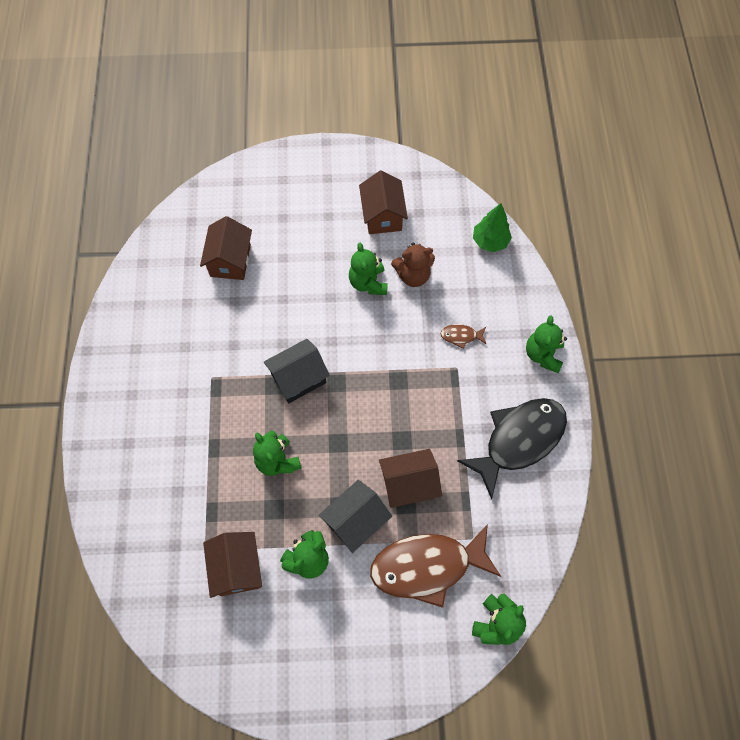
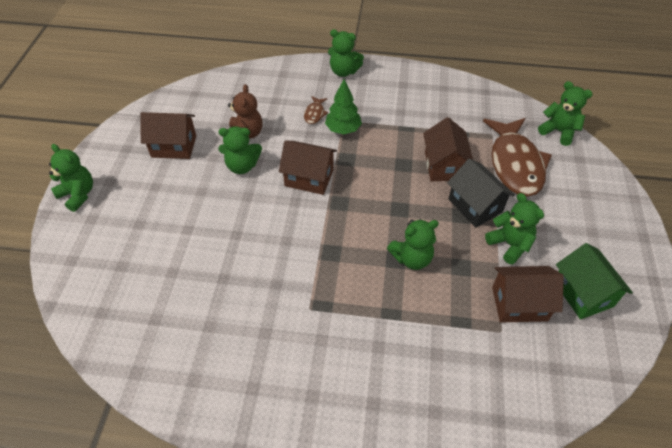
camera: 80 degrees left, 15 degrees down
(230, 260) = (171, 277): brown house -> brown house (309, 178)
(257, 634) = (582, 293): none -> green house
(299, 378) = (328, 231): black house -> none
(308, 159) = (78, 194): none -> green teddy bear
(490, 241) = (231, 83): green tree -> green tree (343, 129)
(519, 440) = (413, 96): black fish -> none

